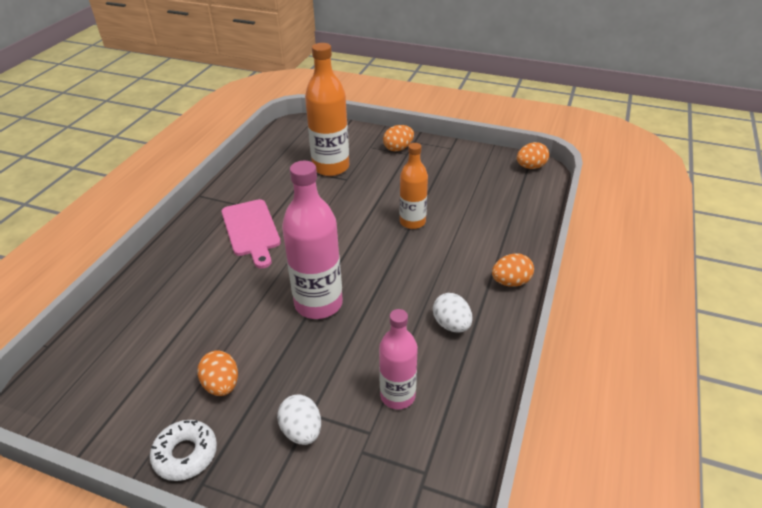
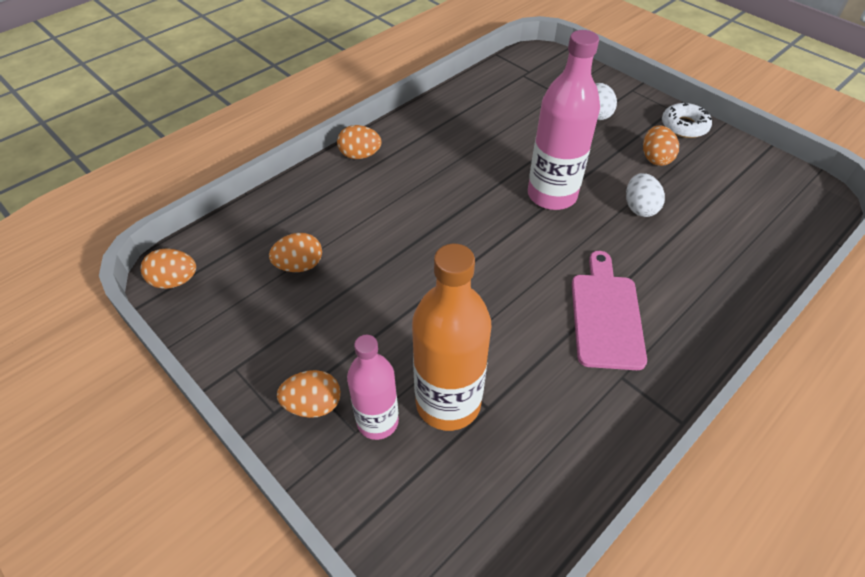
camera: 155 degrees left, 10 degrees up
(397, 396) = (517, 112): pink bottle -> pink bottle (377, 421)
(412, 222) = (398, 252): orange bottle -> none
(451, 325) = (442, 141): white egg -> white egg (639, 208)
(469, 195) = (299, 265): none -> orange egg

